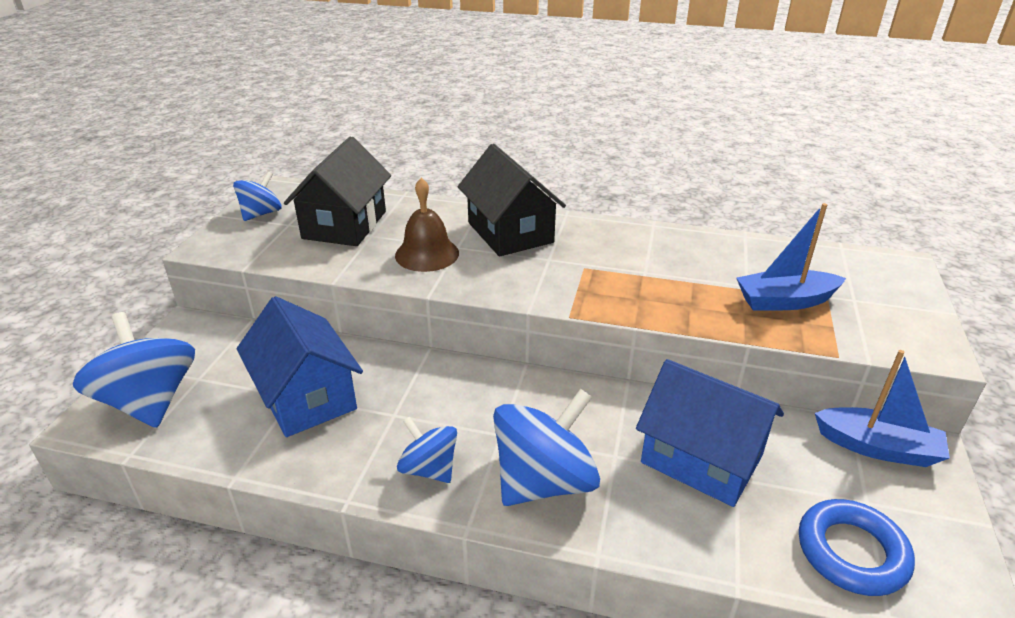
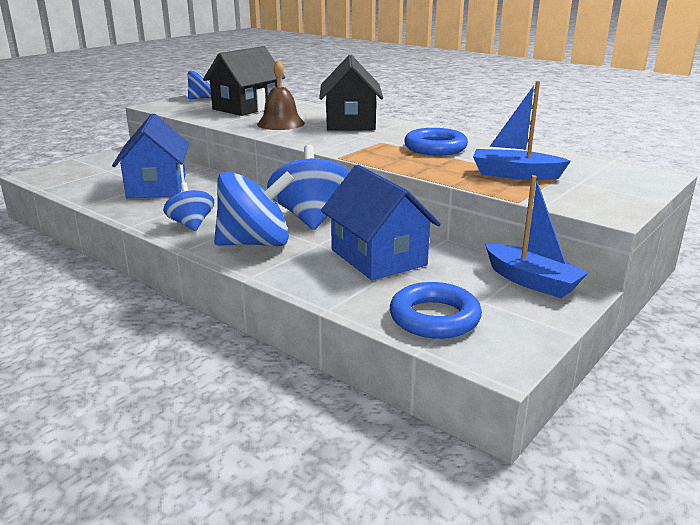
camera: 25 degrees right, 10 degrees down
(150, 401) = (72, 173): blue spinning top -> blue spinning top (312, 218)
(655, 266) = (435, 148): none -> blue ring

